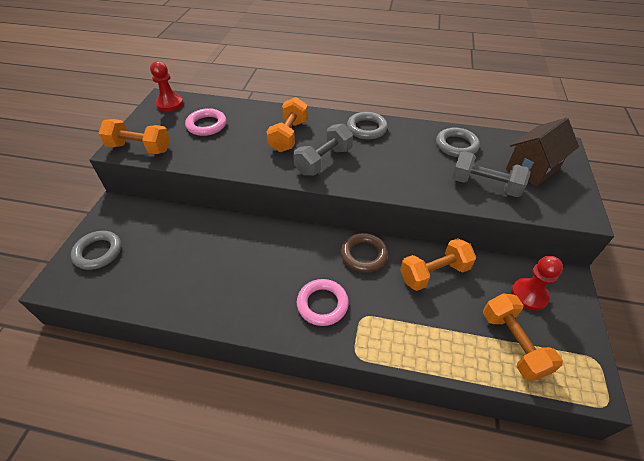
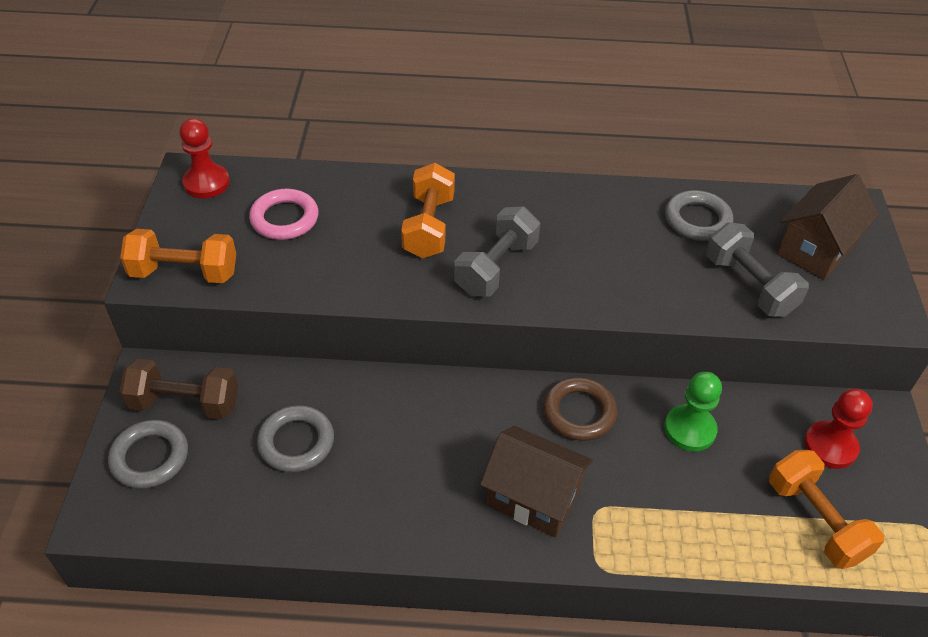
camera: 10 degrees left, 0 degrees up
(129, 224) = (185, 403): none -> brown dumbbell
(322, 304) = (533, 497): pink ring -> brown house
(366, 128) = (551, 202): grey ring -> grey ring (296, 442)
(434, 273) = (689, 429): orange dumbbell -> green pawn
(484, 185) = (749, 285): grey dumbbell -> grey dumbbell turned 45 degrees clockwise

